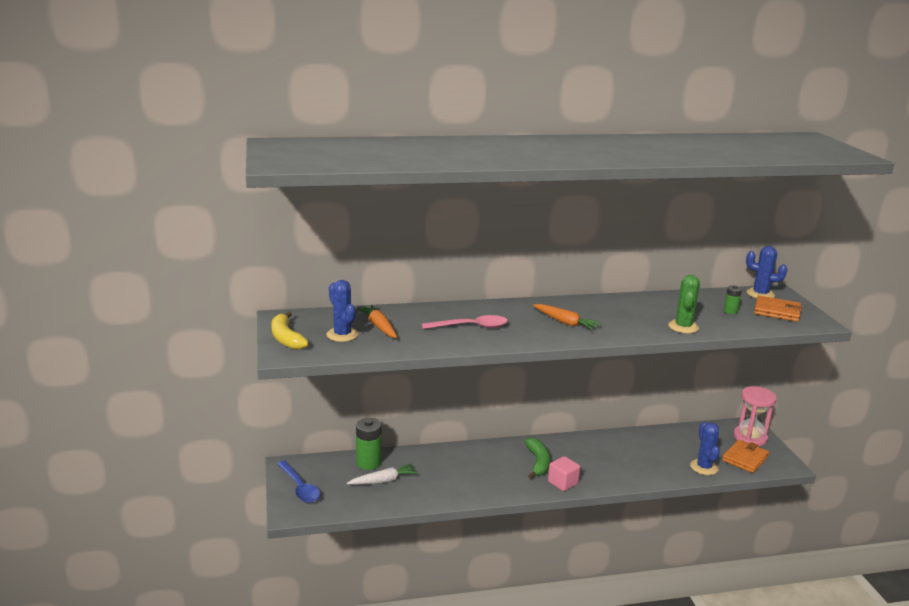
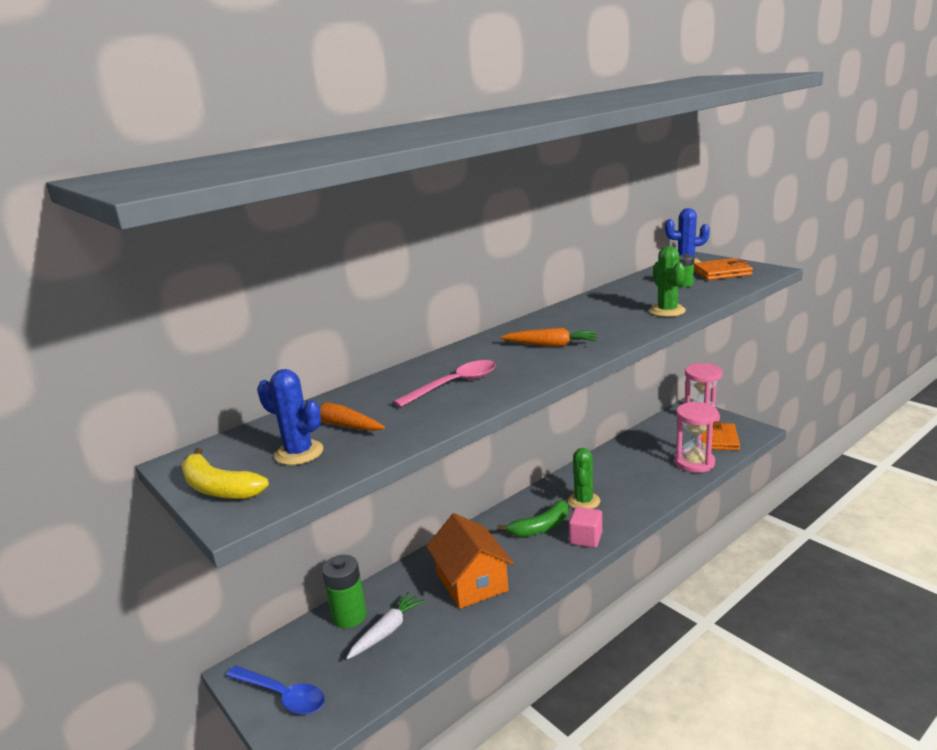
camera: 25 degrees left, 0 degrees up
(460, 476) = (471, 581): none -> orange house
(538, 463) = (541, 527): green banana -> green banana turned 90 degrees clockwise
(586, 459) = (583, 501): none -> green cactus
(704, 467) = (694, 462): blue cactus -> pink hourglass

